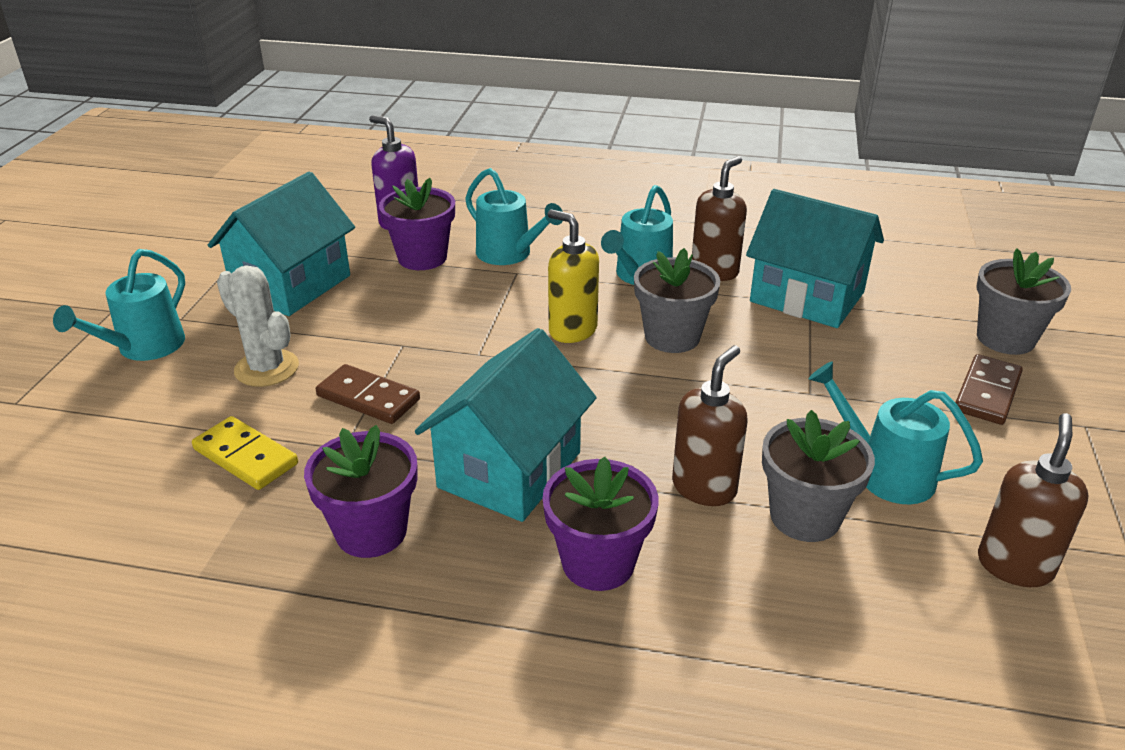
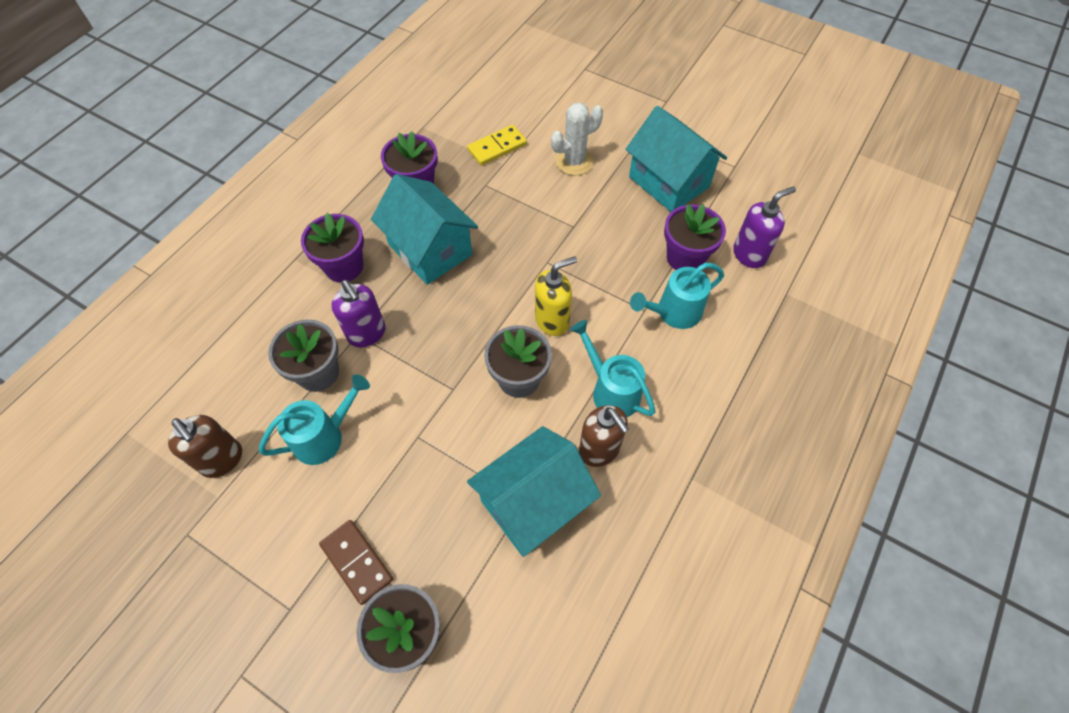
camera: 110 degrees right, 25 degrees up
(143, 348) = (617, 113): turquoise watering can -> none
(368, 398) = (524, 201): brown domino -> none
(704, 487) = (367, 334): brown soap dispenser -> purple soap dispenser

